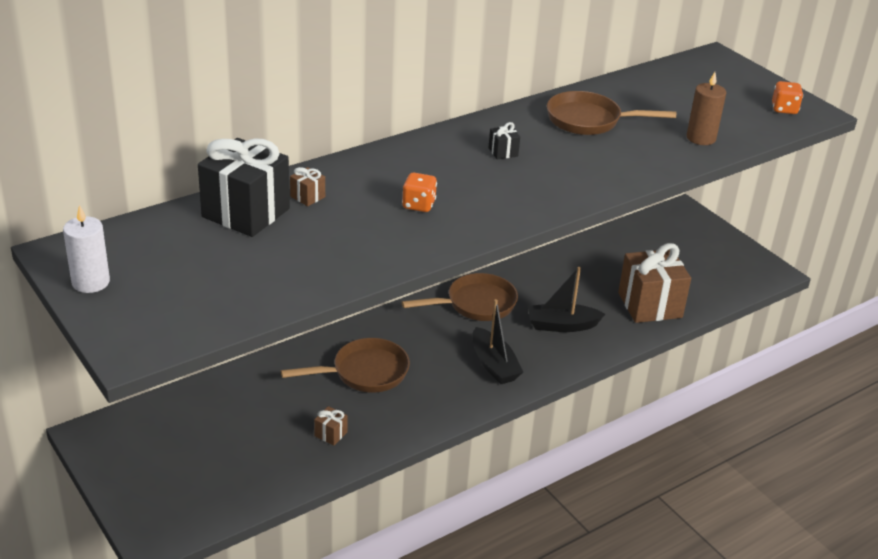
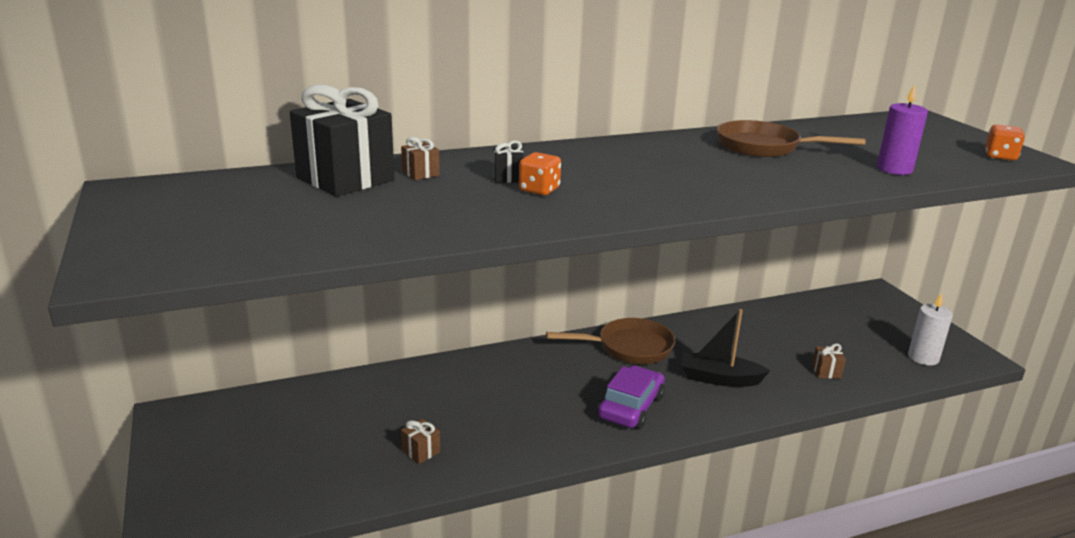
camera: 15 degrees right, 10 degrees down
(91, 282) = (132, 213): white candle -> white candle (923, 358)
(364, 372) = (485, 396): brown pan -> none
(494, 365) = (631, 407): black boat -> purple car
(503, 152) = (656, 161): black gift -> black gift (508, 177)
(650, 305) = (826, 372): brown gift -> brown gift, size x0.41
(701, 138) = (894, 169): brown candle -> purple candle

